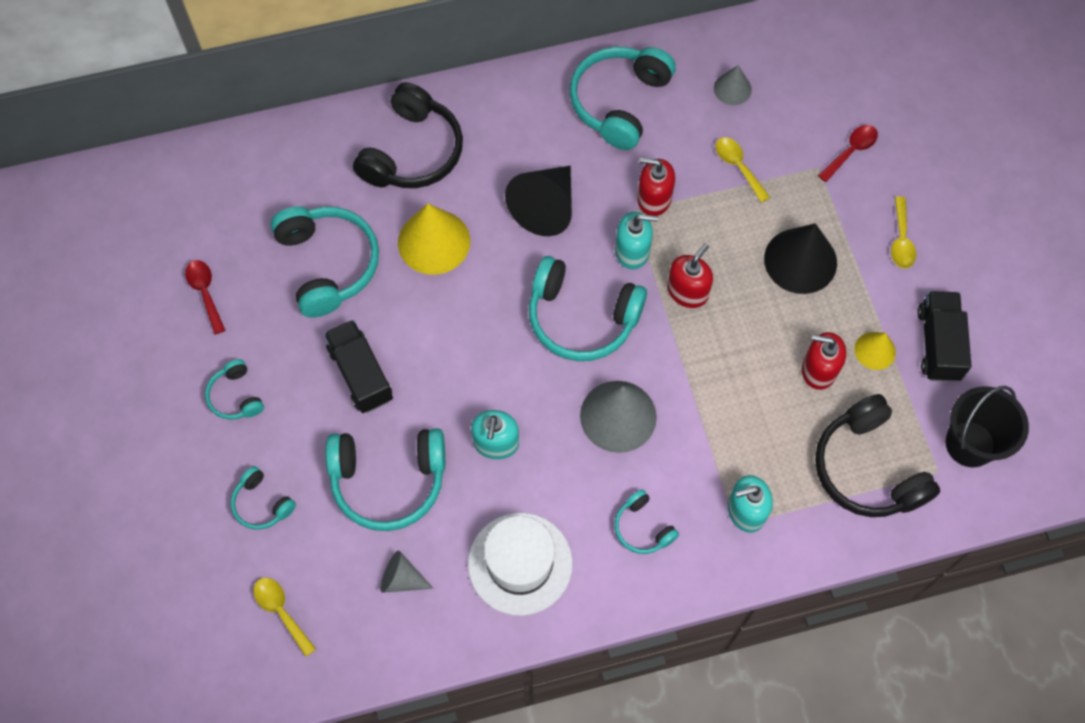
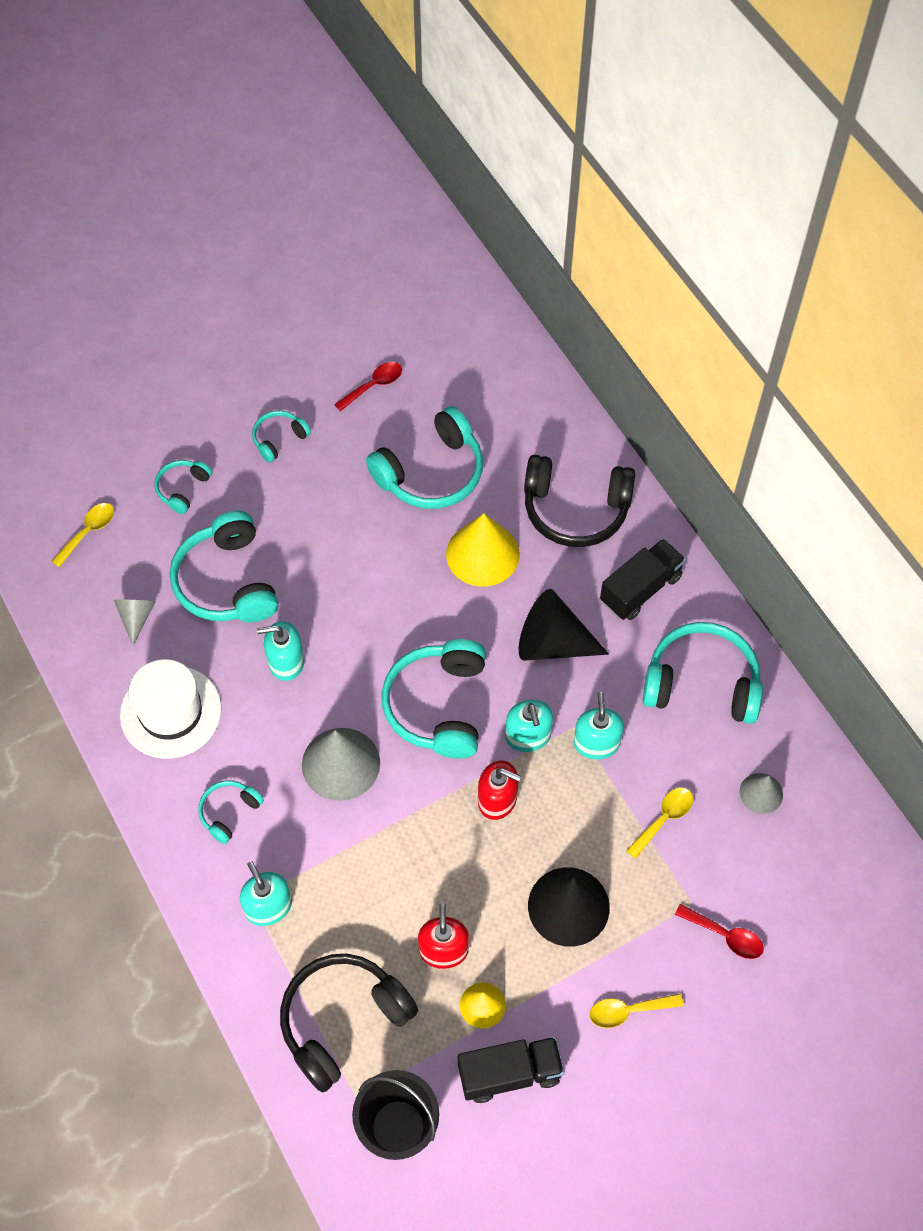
camera: 75 degrees right, 5 degrees down
(361, 374) = (326, 530): black truck -> black truck (640, 589)
(654, 198) = (596, 743): red soap dispenser -> turquoise soap dispenser

